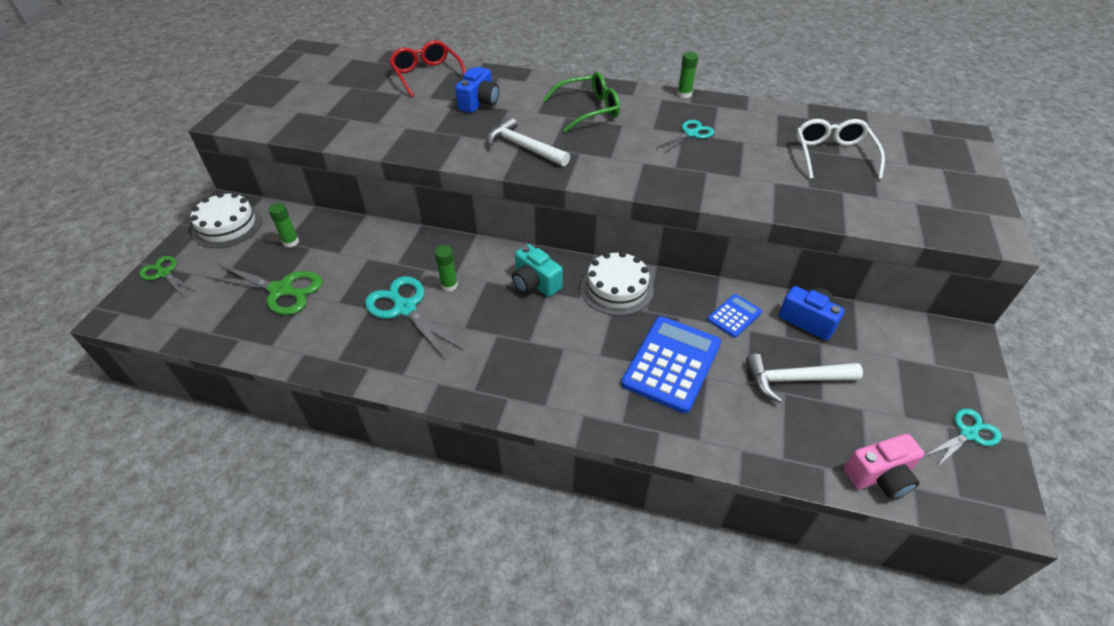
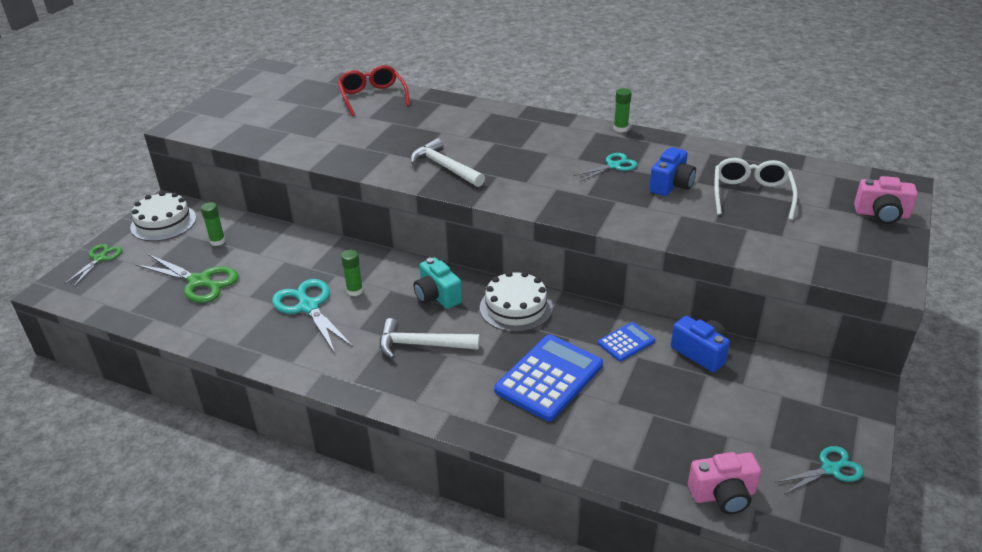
camera: 10 degrees right, 10 degrees down
(164, 273) = (100, 259): green scissors -> green scissors turned 60 degrees clockwise
(479, 103) = (415, 125): blue camera -> blue camera (671, 185)
(588, 110) = (518, 137): green glasses -> none
(794, 379) = (668, 404): white hammer -> white hammer (422, 345)
(959, 167) = (881, 214): none -> pink camera

